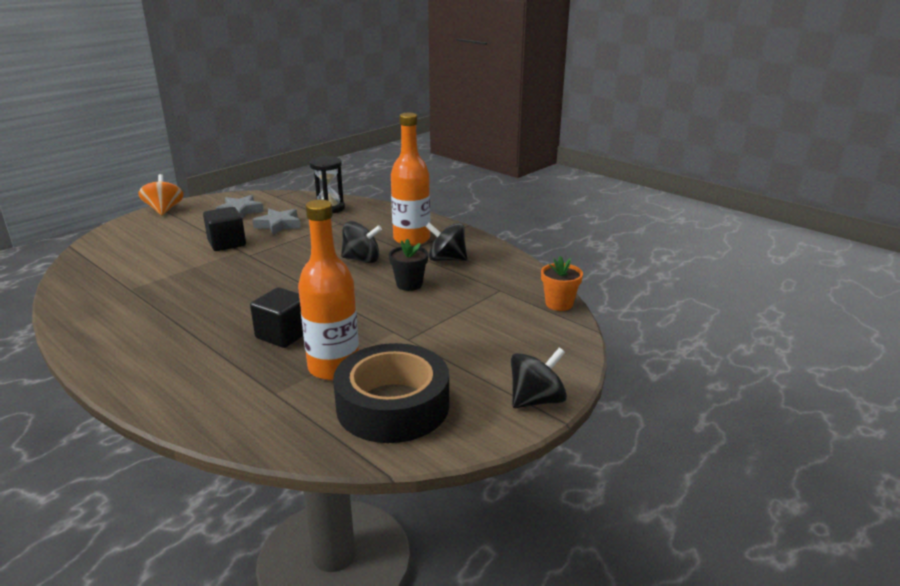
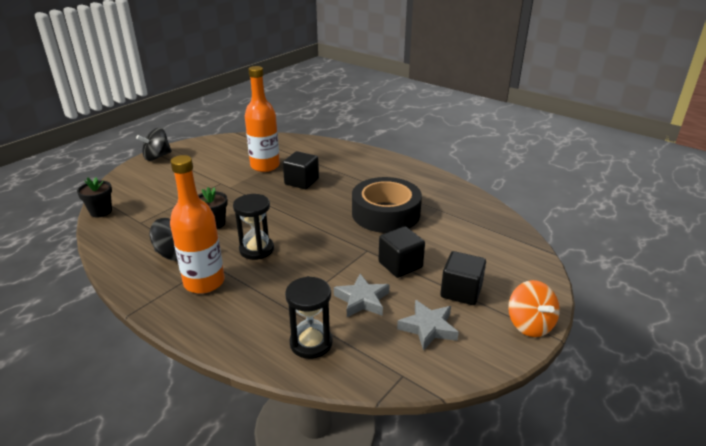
camera: 175 degrees right, 5 degrees up
(192, 226) = (461, 291): none -> black cube
(362, 259) = (256, 249): black spinning top -> black hourglass
(393, 405) = (232, 152): black tape -> black tape (385, 213)
(559, 304) = (101, 211): orange flower pot -> black flower pot

